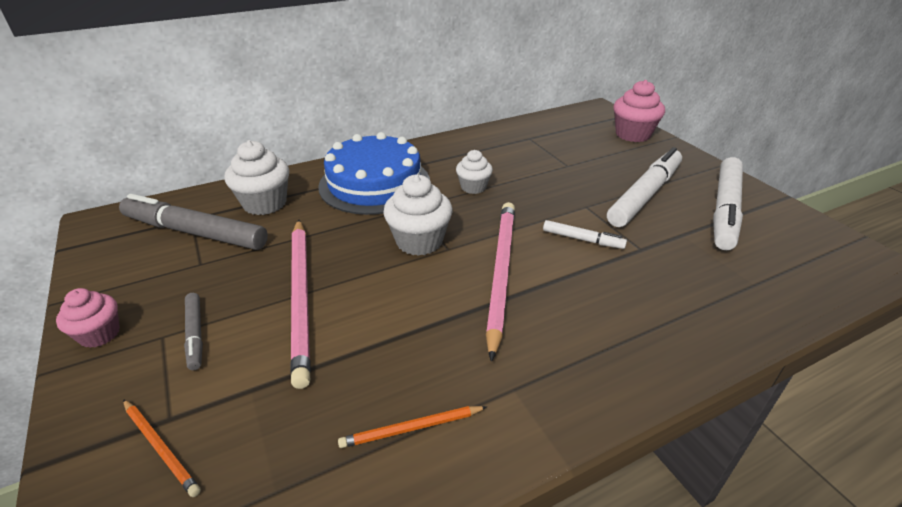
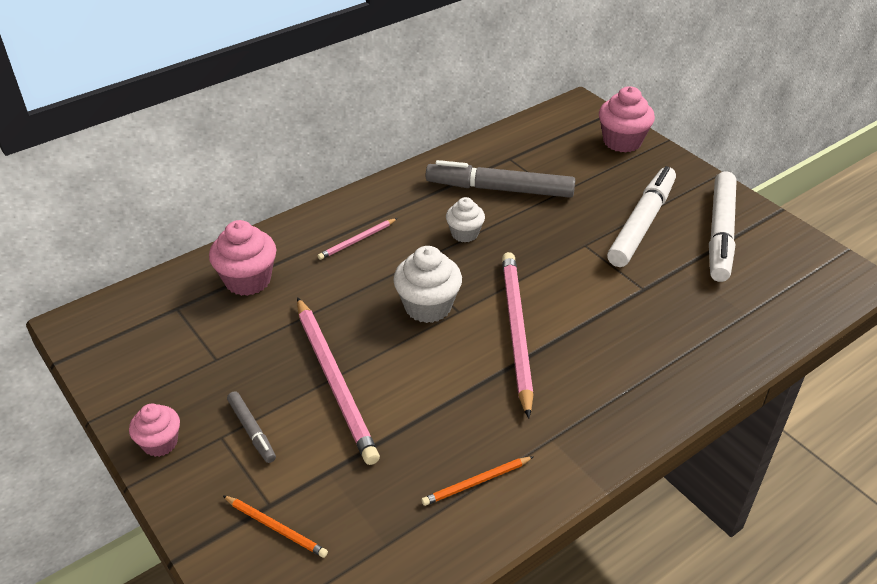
camera: 10 degrees left, 5 degrees up
(195, 232) = (191, 324): grey marker -> grey marker (499, 189)
(265, 203) = (248, 280): white cupcake -> pink cupcake
(374, 183) = (357, 240): blue cake -> pink pencil
(582, 239) = (587, 285): white marker -> none

